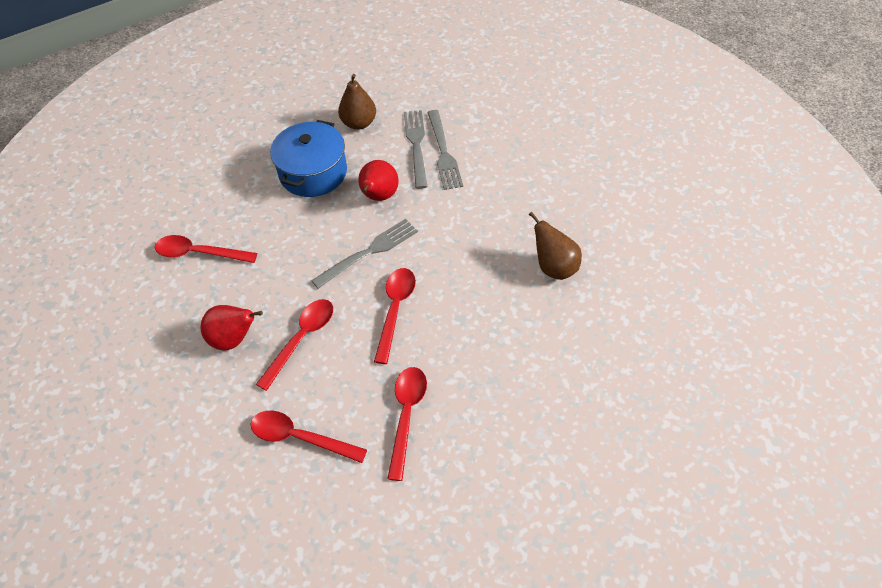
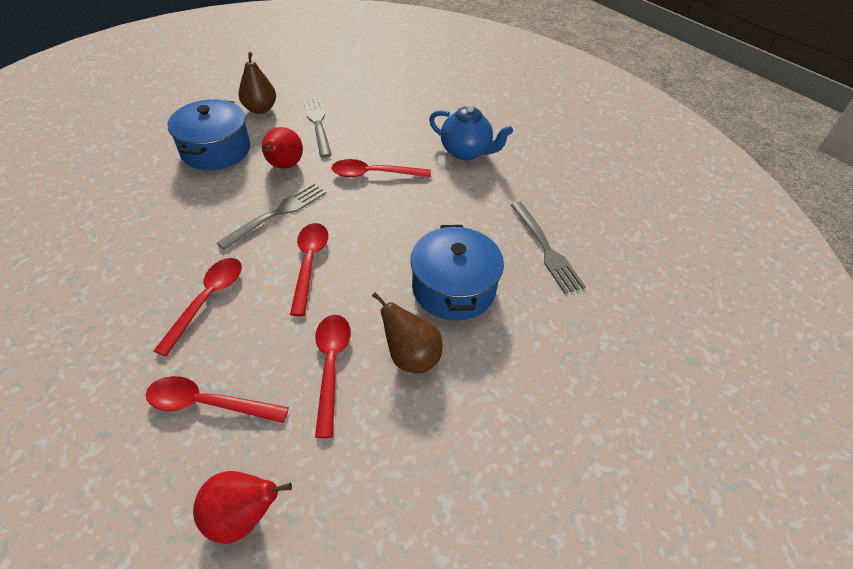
camera: 15 degrees left, 5 degrees down
(199, 253) = (91, 227): red spoon -> red spoon (374, 174)
(233, 339) = (128, 307): red pear -> red pear (243, 516)
(443, 152) = (344, 128): grey fork -> grey fork (546, 249)
(530, 349) = (453, 288): none -> blue pot
(554, 267) = (465, 214): brown pear -> brown pear (411, 357)
(568, 191) = (466, 152): none -> blue teapot

